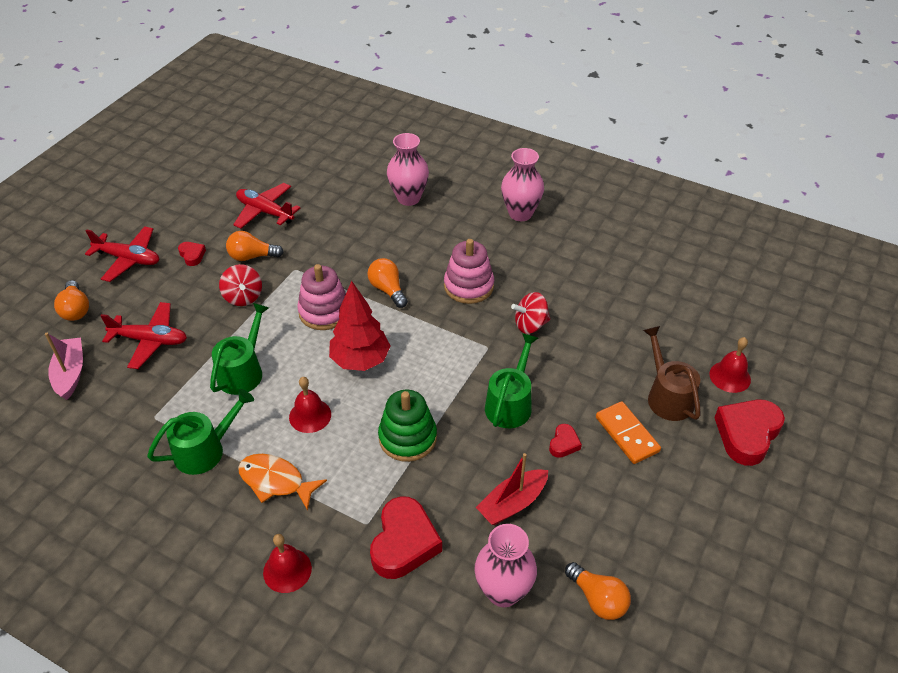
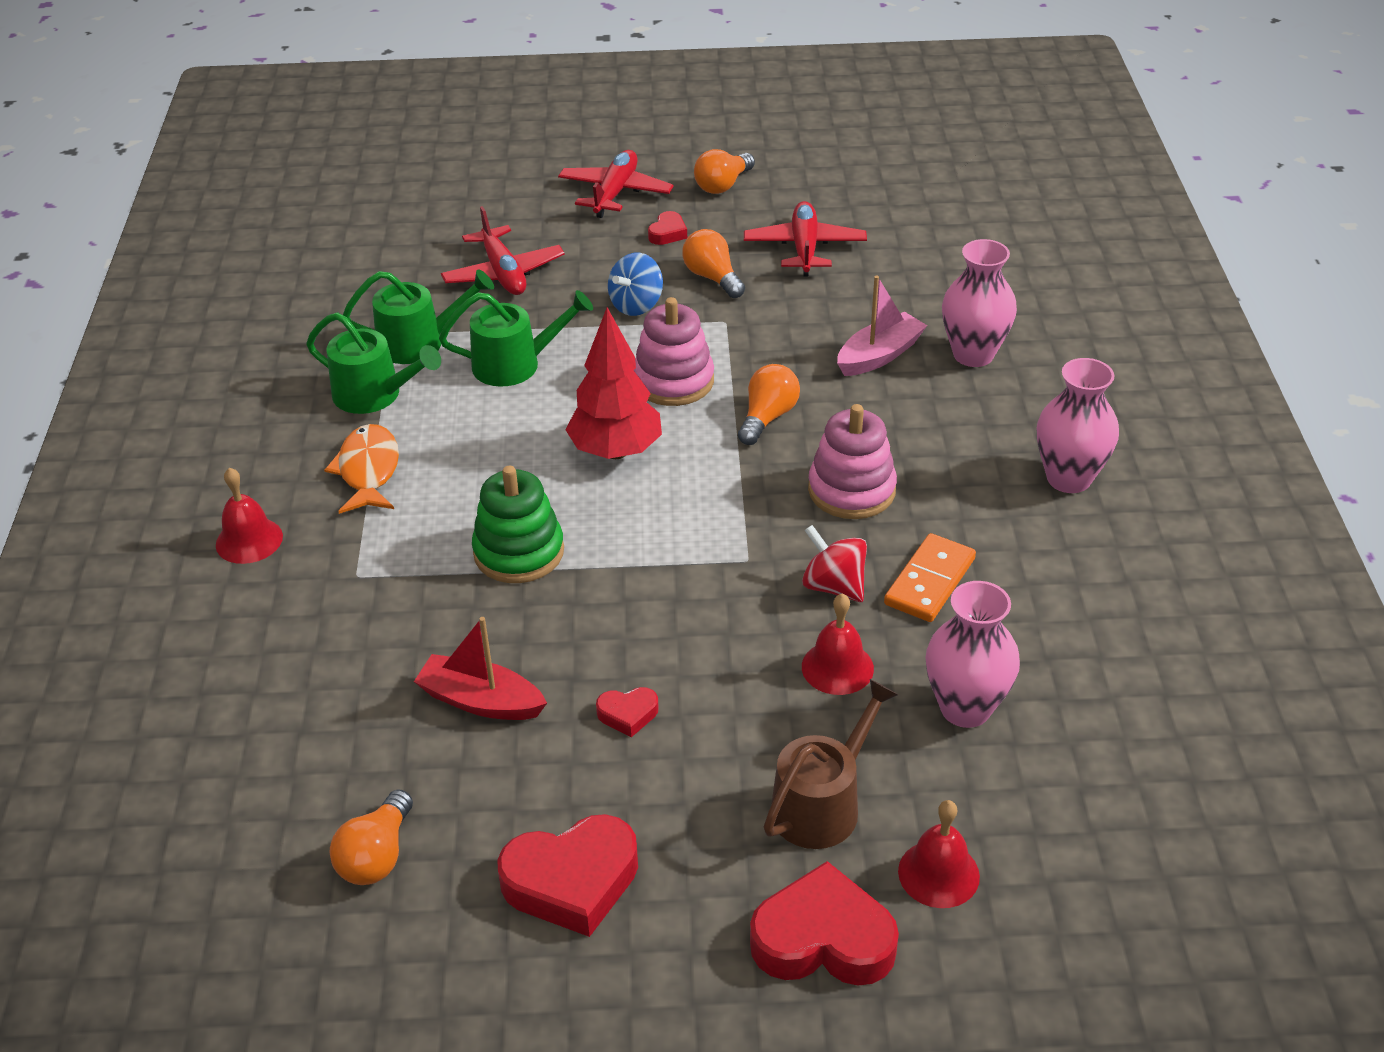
camera: 60 degrees right, 5 degrees down
(70, 373) = (409, 246): pink boat -> pink boat (879, 355)
(76, 309) = (504, 200): orange light bulb -> orange light bulb (723, 185)
(128, 259) = (615, 193): red plane -> red plane turned 150 degrees counterclockwise
(243, 297) = (636, 305): red spinning top -> blue spinning top
(310, 415) = (489, 451): red bell -> red bell (837, 667)
(404, 543) = (349, 622): red heart -> red heart (572, 881)
(503, 591) = (331, 749): pink vase -> pink vase (965, 708)
(510, 404) = (658, 627): green watering can -> green watering can (419, 343)
(627, 434) = (702, 781): orange domino -> orange domino (930, 581)

